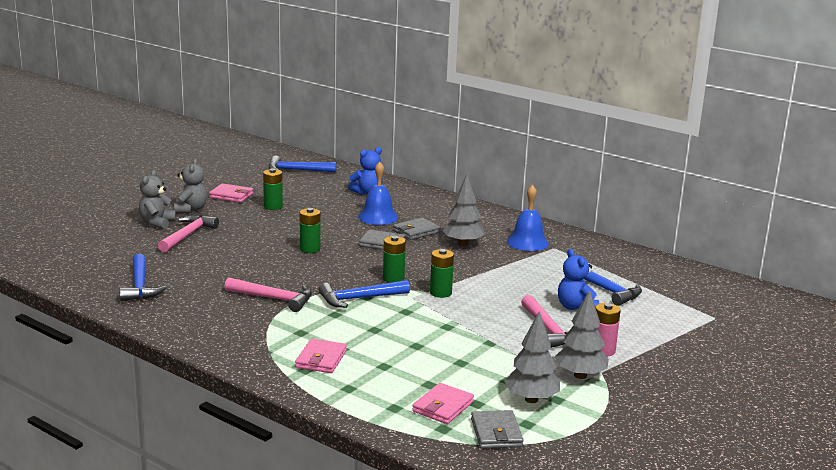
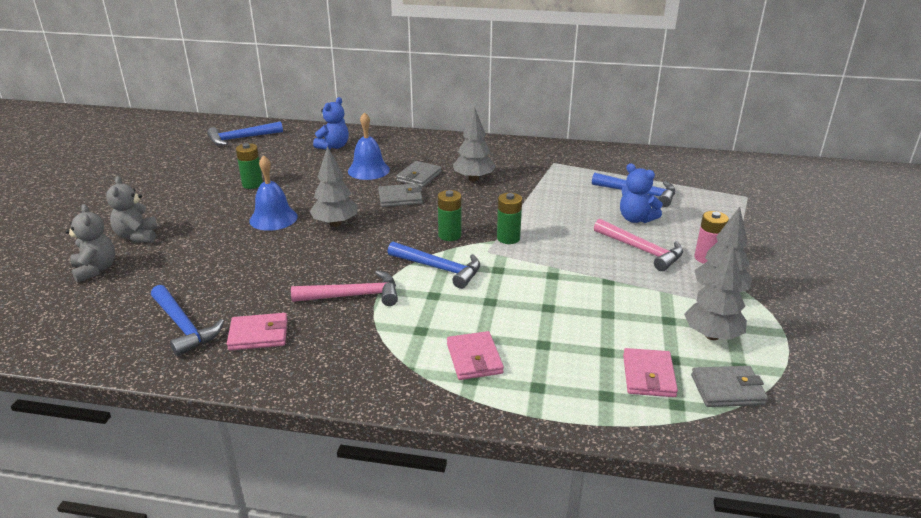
camera: 25 degrees left, 10 degrees up
(188, 235) = (187, 242): pink hammer -> none
(190, 209) = (163, 210): grey teddy bear -> grey teddy bear (95, 269)
(231, 195) = (196, 182): pink wallet -> pink wallet (258, 335)
(310, 249) = (335, 224): green battery -> grey tree
(359, 299) = (439, 269): blue hammer -> blue hammer turned 105 degrees counterclockwise
(496, 433) = (727, 390): grey wallet -> grey wallet turned 60 degrees counterclockwise
(527, 242) = (526, 163): blue bell -> blue bell (273, 218)

